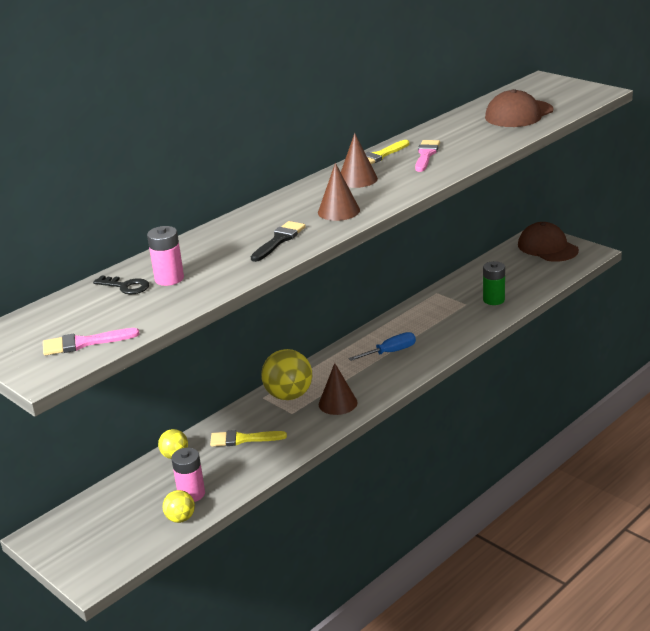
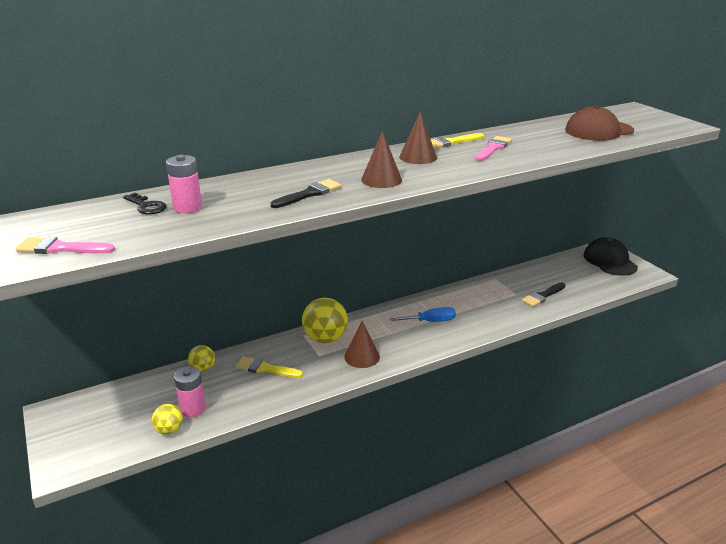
camera: 15 degrees right, 0 degrees up
(493, 300) = (542, 296): green battery -> black brush
(547, 247) = (609, 261): brown cap -> black cap

